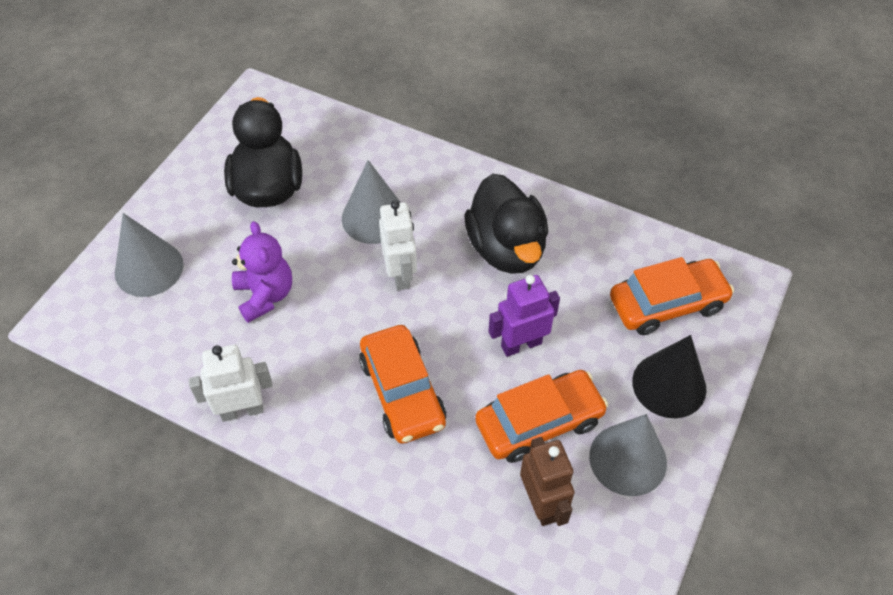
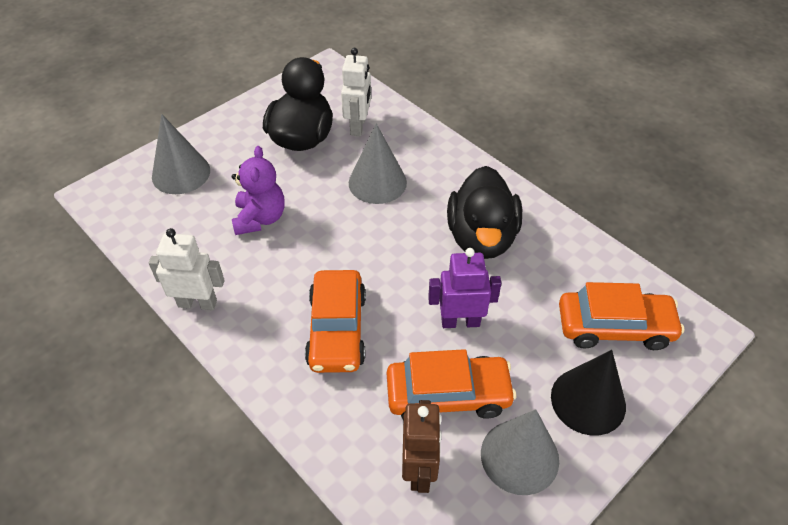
camera: 20 degrees right, 5 degrees down
(400, 274) = (379, 233): white robot -> white robot (358, 126)

